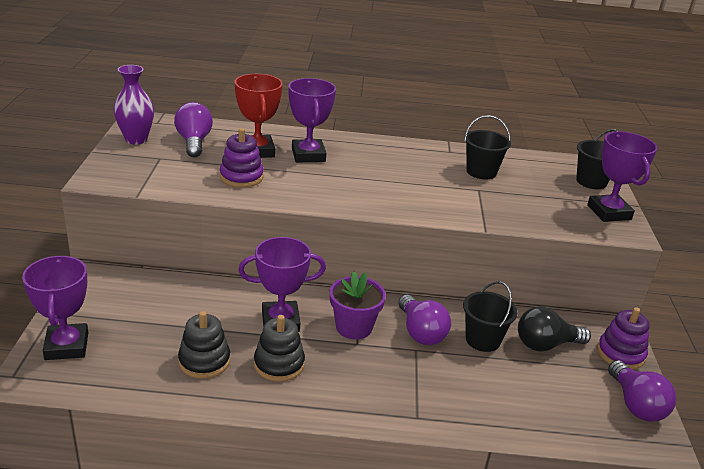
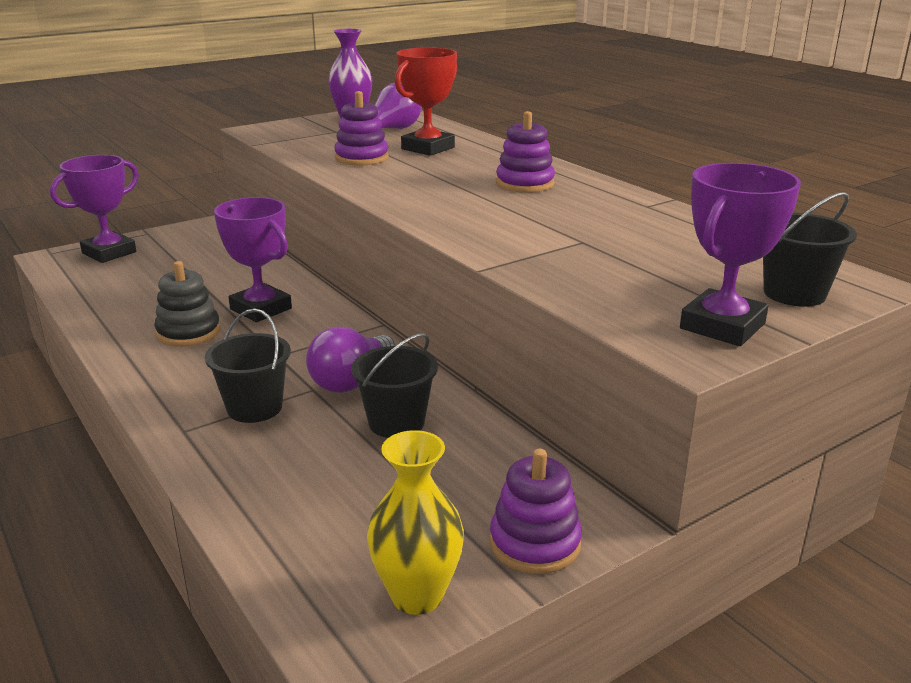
camera: 55 degrees right, 5 degrees down
(204, 361) = (152, 302): black stacking toy -> none
(308, 155) = (467, 163): purple trophy -> none
(354, 327) = (304, 344): purple flower pot -> none
(371, 159) = (525, 183): none -> purple stacking toy
(481, 172) = (635, 231): black bucket -> black bucket (254, 408)
(545, 345) = (456, 471): black light bulb -> none
(636, 404) = (417, 595): purple light bulb -> yellow vase

